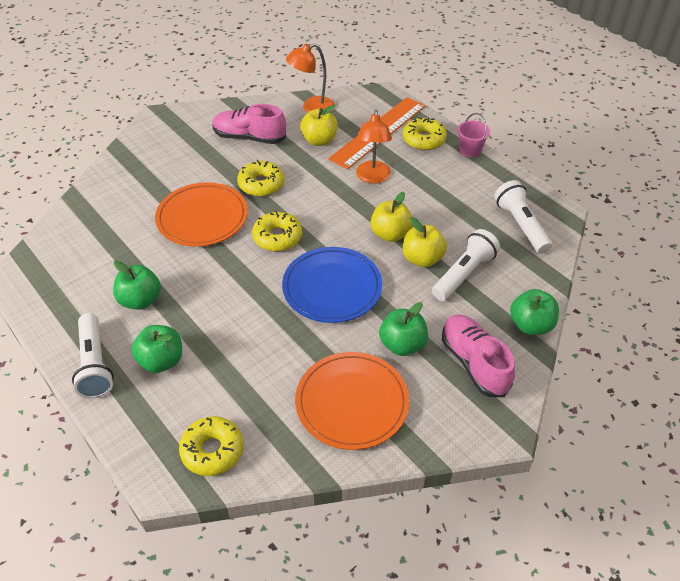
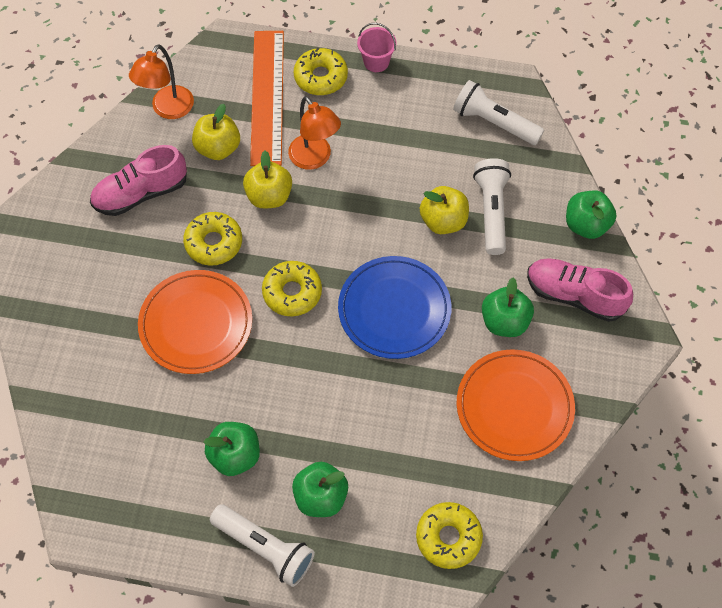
camera: 40 degrees left, 15 degrees up
(390, 234) = (392, 214): yellow apple -> yellow apple (269, 196)

